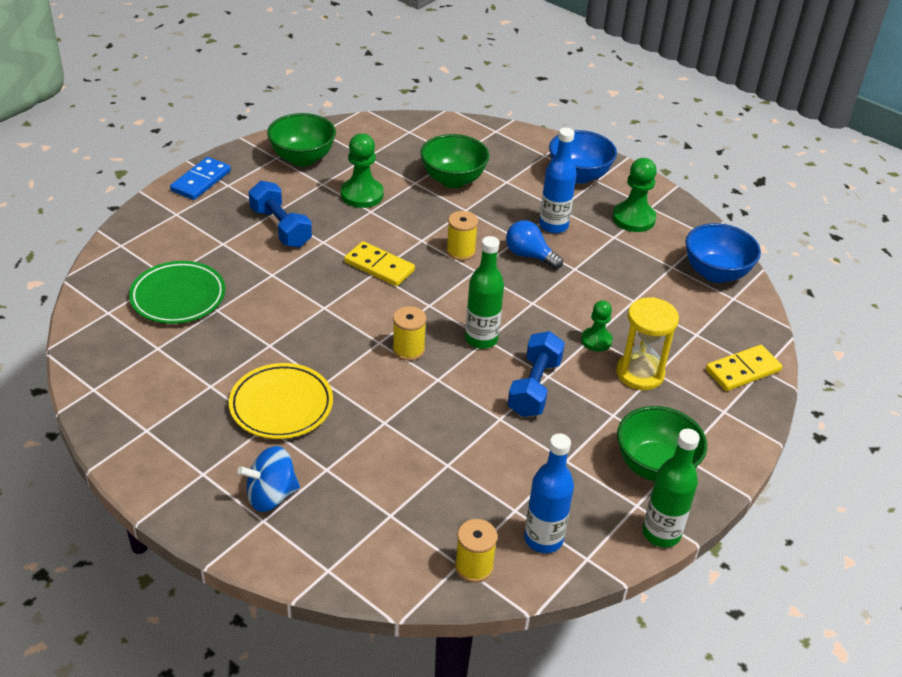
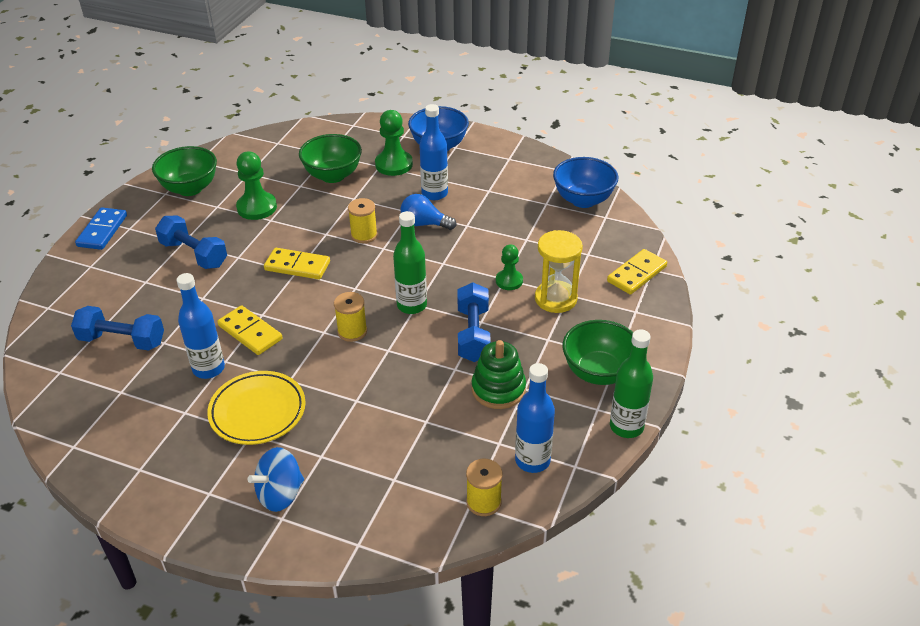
camera: 15 degrees left, 0 degrees up
(178, 297) = (122, 340): green plate -> blue dumbbell
(250, 348) = (208, 369): none -> blue bottle
(305, 323) = (250, 332): none -> yellow domino
(537, 453) = (498, 389): none -> green stacking toy
(633, 218) = (499, 171): green pawn -> green pawn (394, 164)

